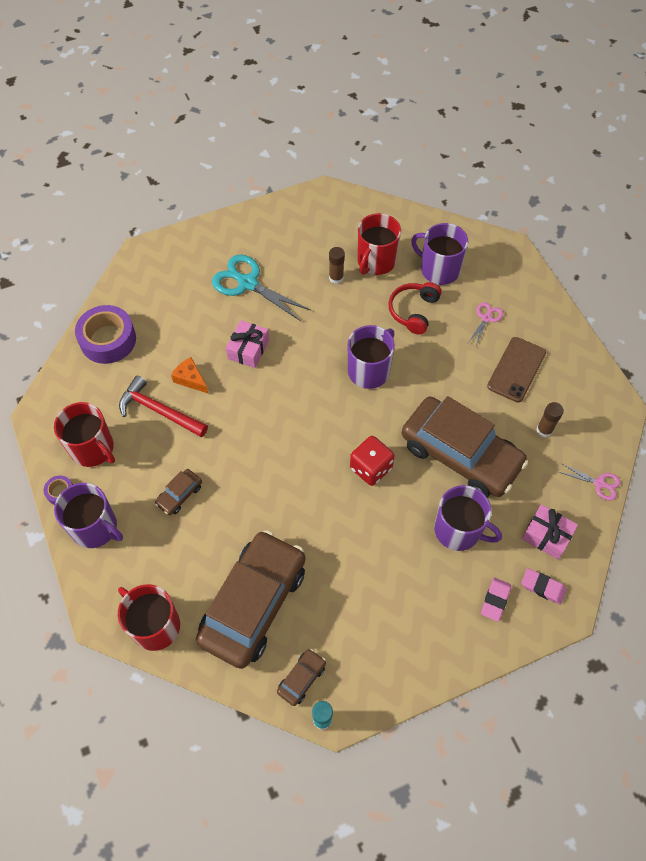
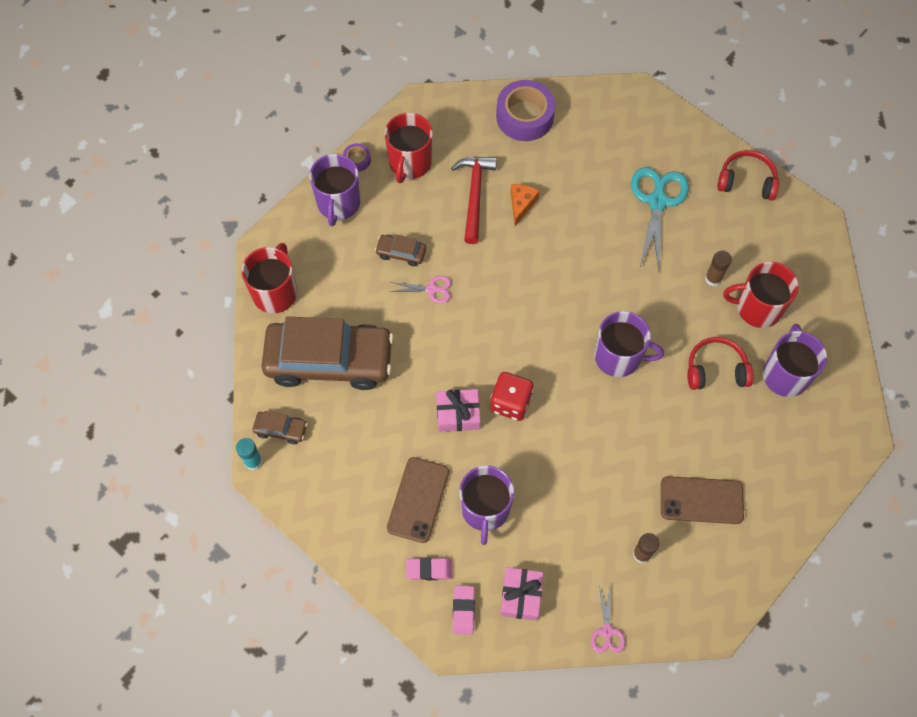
camera: 65 degrees right, 5 degrees up
(248, 349) = (581, 237): pink gift -> pink gift (458, 414)
(266, 219) = (746, 181): none -> red headphones
(426, 582) = (418, 500): none -> brown phone
(460, 454) = (569, 480): brown car -> none
(486, 318) = (750, 446): pink scissors -> pink scissors (432, 289)

